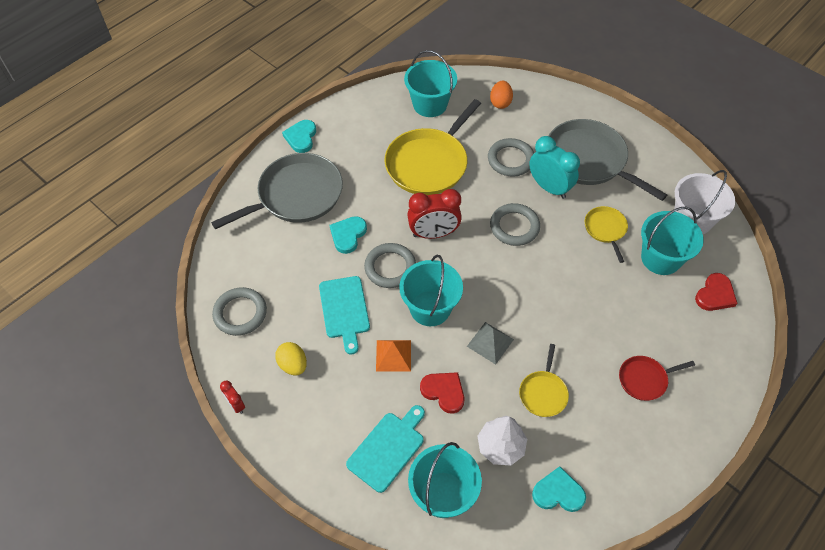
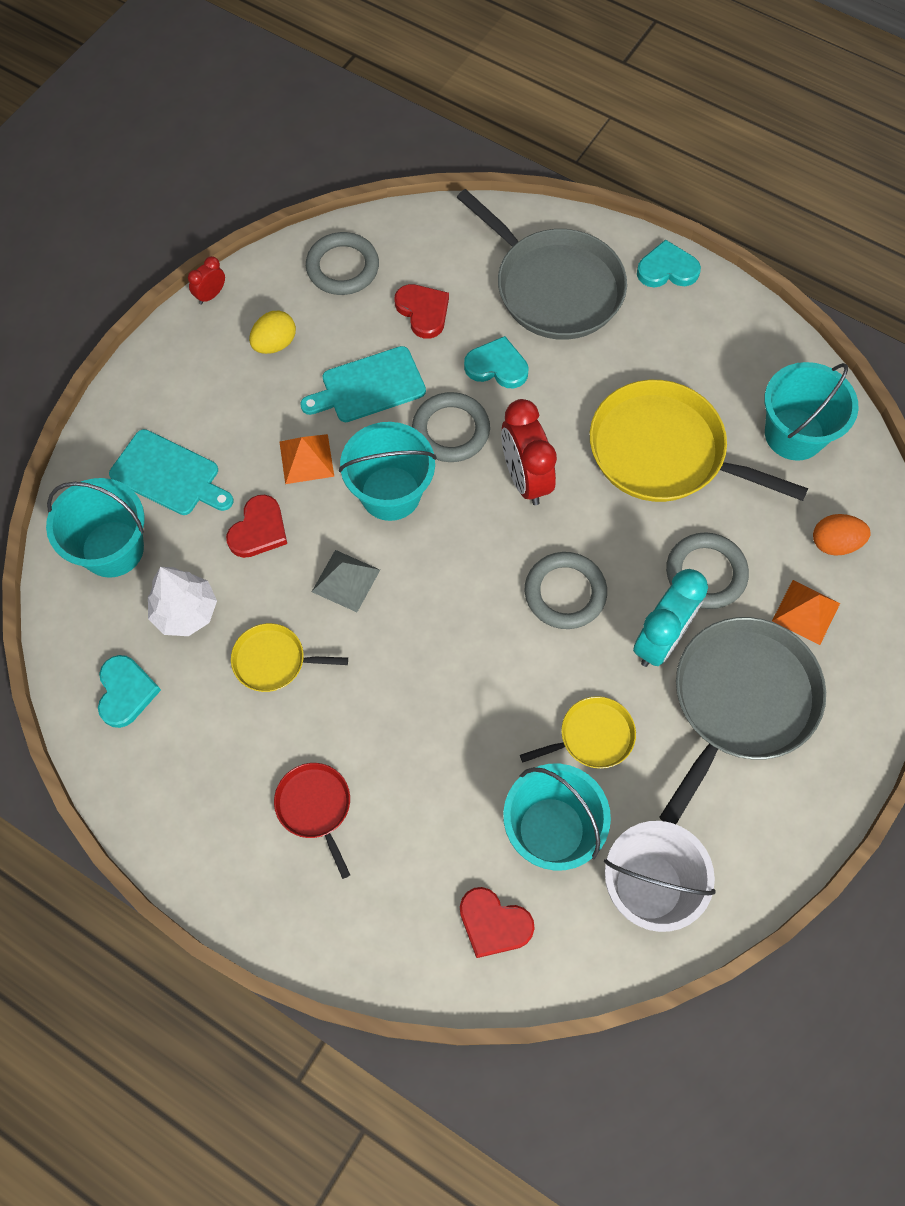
camera: 80 degrees right, 10 degrees up
(293, 270) = (423, 311): none -> red heart
(539, 123) = (806, 612): none -> orange pyramid

